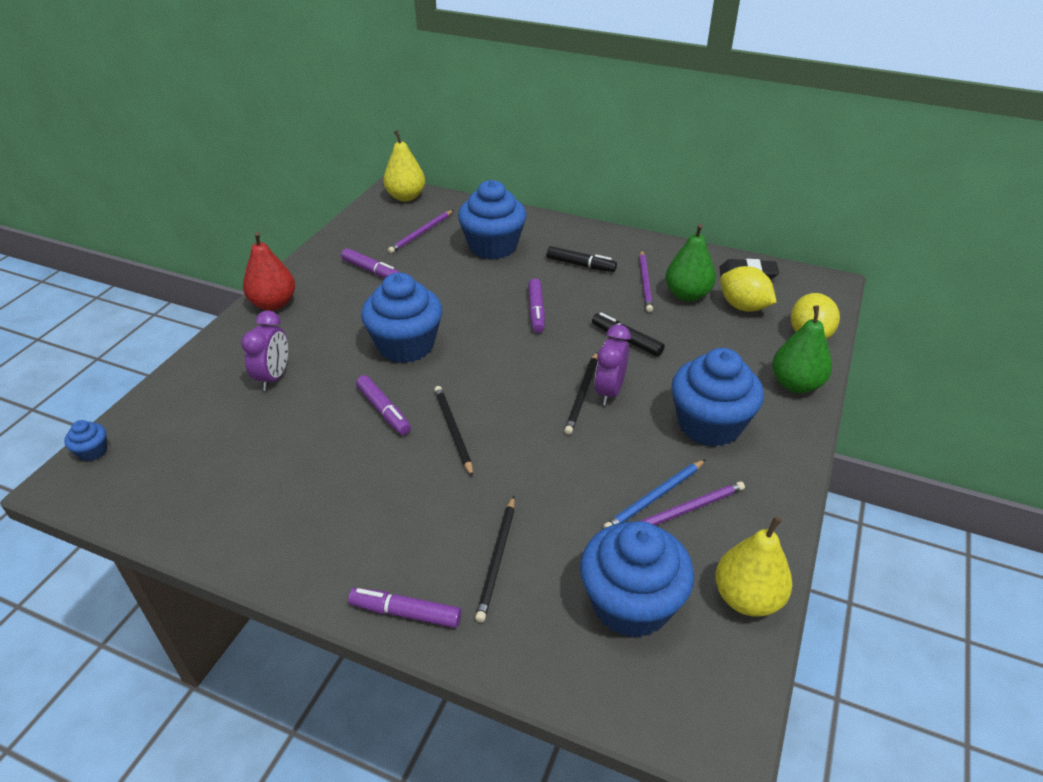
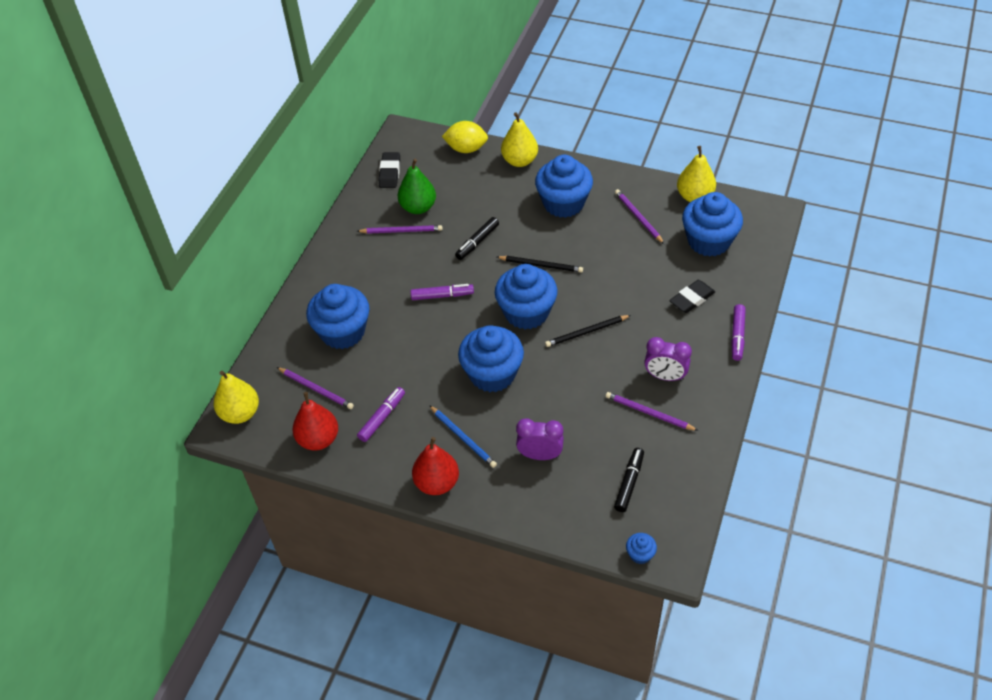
camera: 90 degrees left, 10 degrees up
(295, 482) = (649, 413): none -> purple pencil
(359, 236) = (318, 439): none -> red pear
(384, 410) = (571, 375): purple marker -> none
(497, 560) = (692, 299): black pencil -> black eraser
(498, 377) = (526, 312): none -> blue cupcake
(581, 265) = (375, 270): black marker -> black marker (629, 483)
(609, 391) = (536, 251): purple clock -> purple clock (665, 376)
(654, 497) = (630, 230): blue pencil -> blue pencil (463, 438)
(743, 307) = (433, 178): yellow lemon -> none
(796, 384) = (519, 161): green pear -> yellow pear

